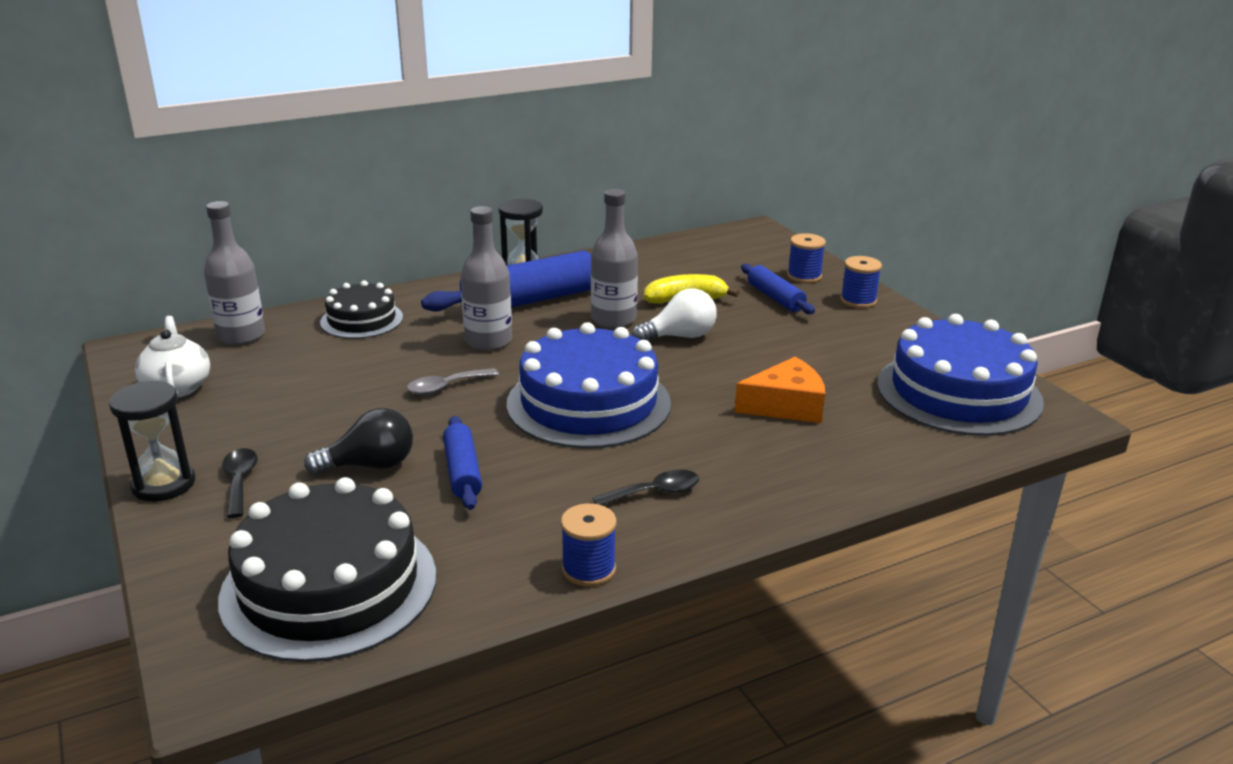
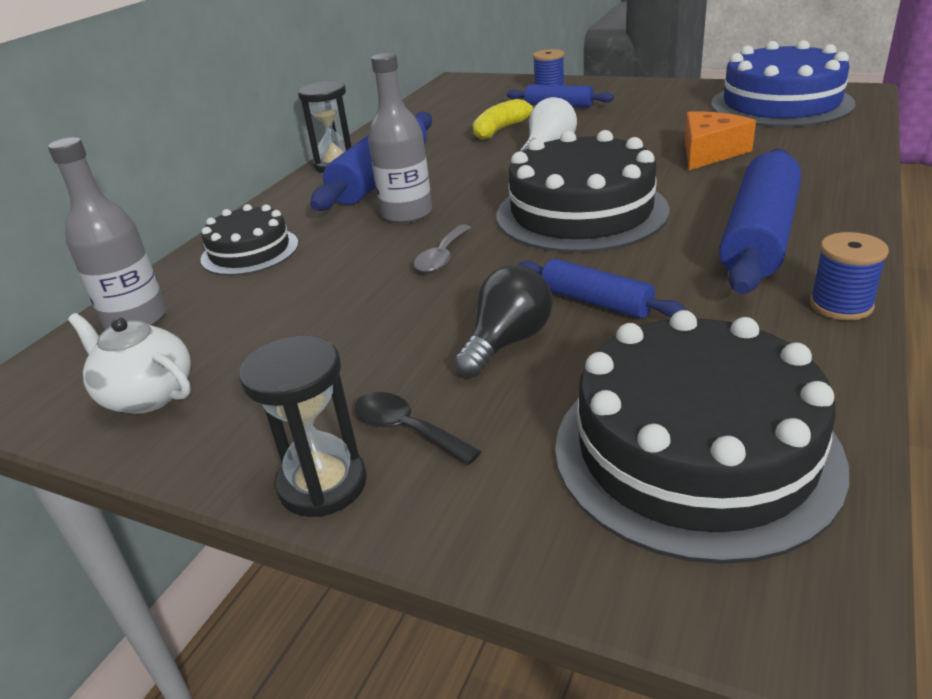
camera: 35 degrees left, 5 degrees up
(588, 403) = (581, 212): blue cake -> black cake
(613, 319) = (476, 160): grey bottle -> none
(655, 492) = (758, 236): black spoon -> blue rolling pin
(858, 300) = (613, 88): blue spool -> none

